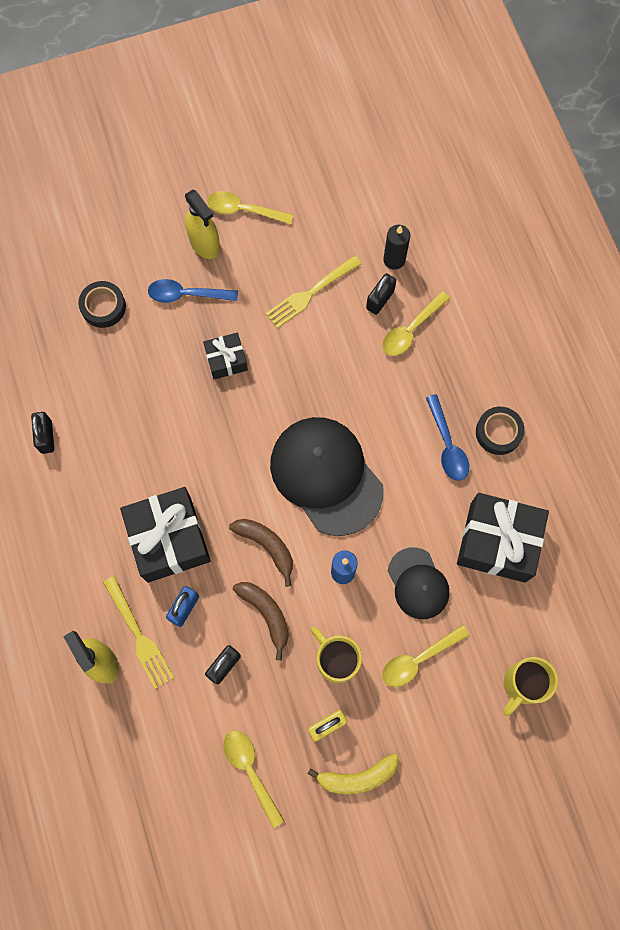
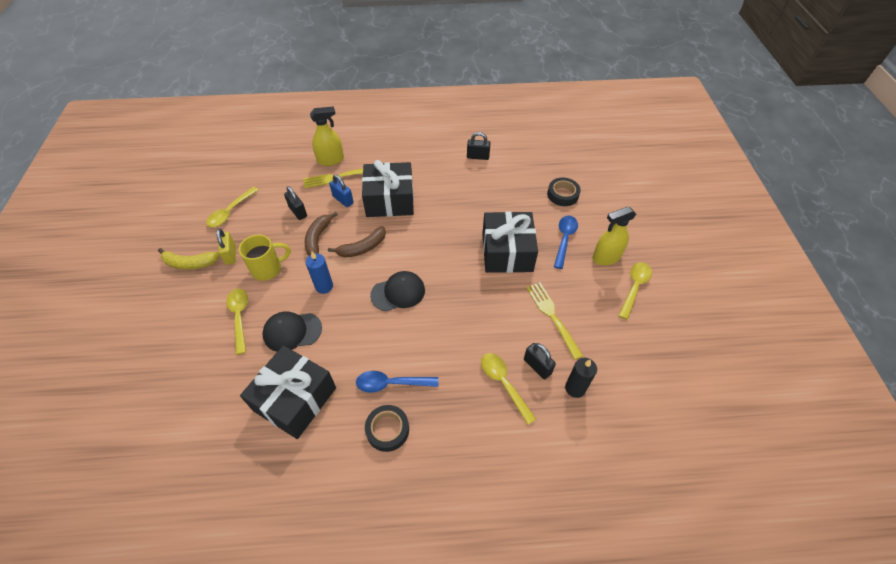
camera: 105 degrees right, 20 degrees down
(226, 360) = (507, 252): black gift -> black gift, size x1.89
(250, 770) = (230, 212): yellow spoon -> yellow spoon turned 135 degrees clockwise
(266, 614) = (318, 238): brown banana -> brown banana turned 120 degrees clockwise
(326, 476) = (398, 292): black cap -> black cap, size x0.56
(357, 777) = (190, 263): yellow banana -> yellow banana turned 90 degrees counterclockwise
(522, 684) = (180, 383): yellow mug -> none

